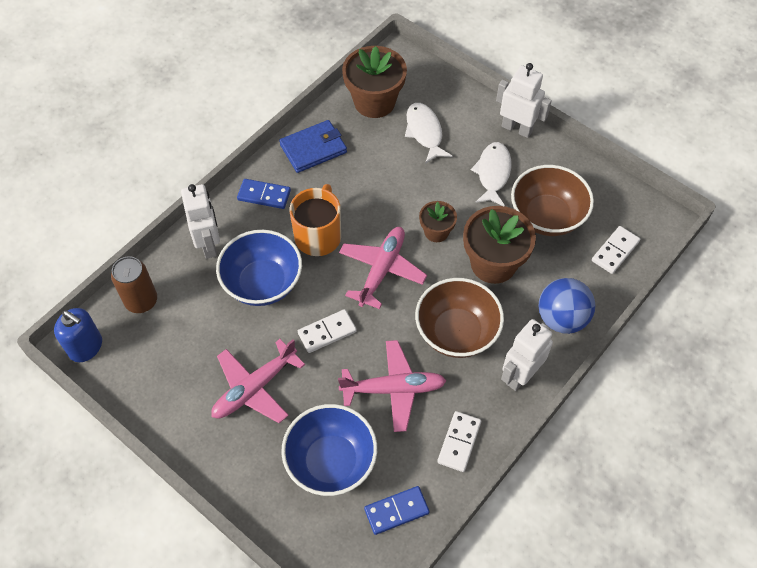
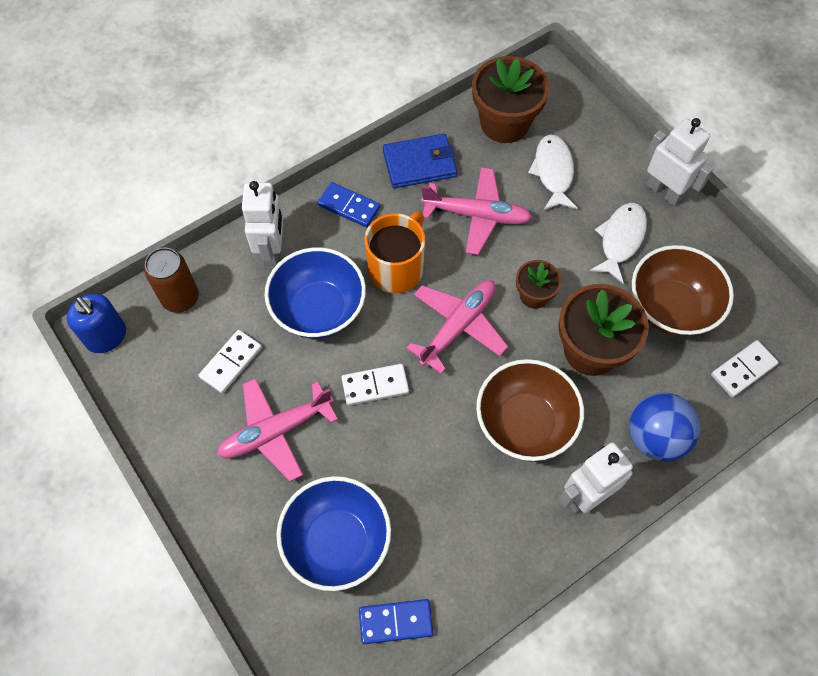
camera: 15 degrees right, 5 degrees up
(393, 389) = (432, 473): pink plane -> pink plane (477, 215)
(459, 442) = (491, 558): white domino -> white domino (231, 362)

